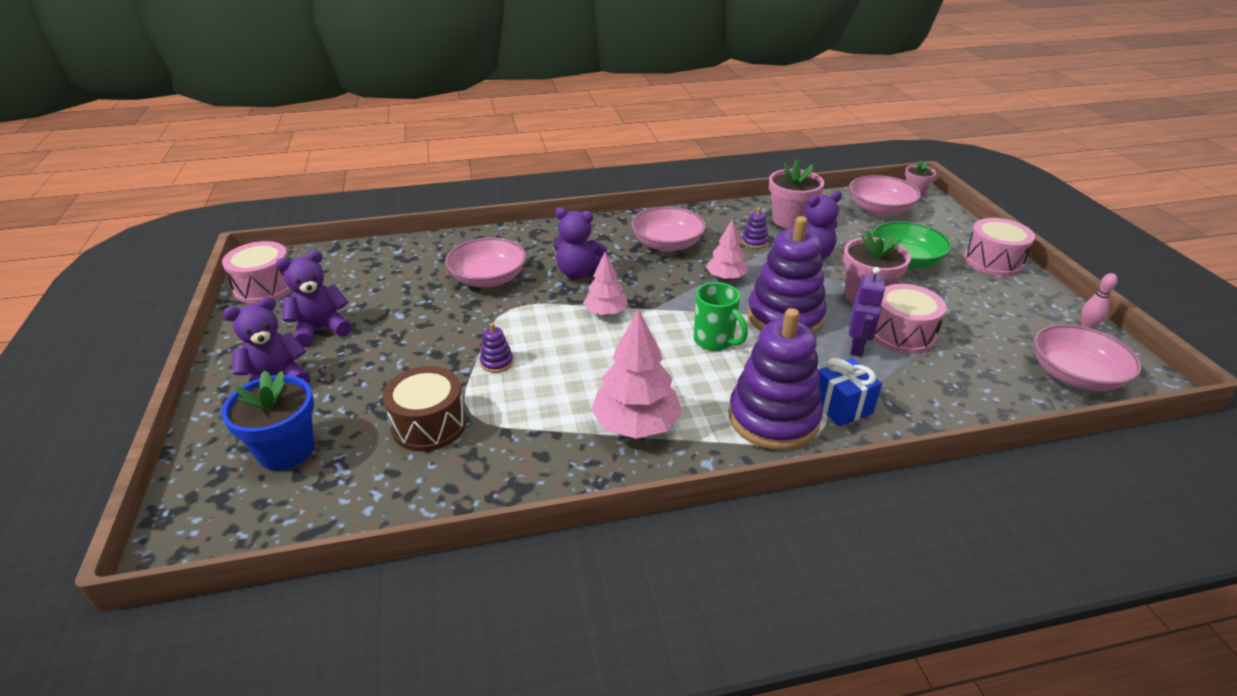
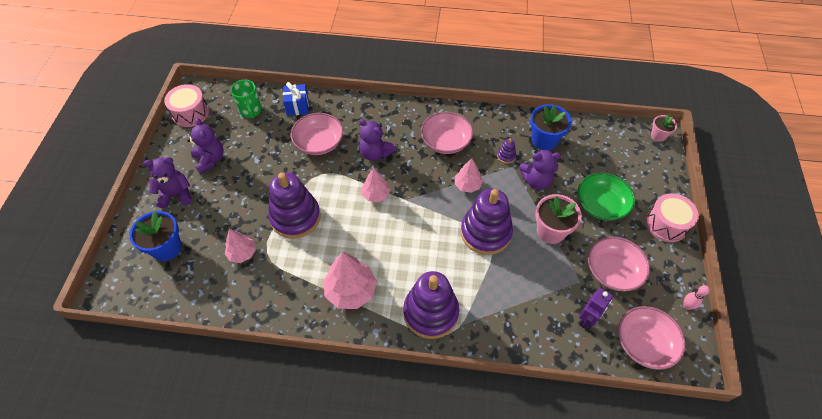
camera: 20 degrees right, 20 degrees up
(321, 329) = (210, 160): purple teddy bear -> purple teddy bear turned 75 degrees clockwise
(429, 424) = (242, 253): brown drum -> pink tree
(497, 362) = (295, 217): purple stacking toy -> purple stacking toy, size x2.50
(715, 341) = (430, 240): green mug -> green mug (251, 111)
(790, 220) = (544, 140): pink flower pot -> blue flower pot
(841, 406) = (476, 317): blue gift -> blue gift (297, 106)
(857, 347) = (516, 273): purple robot -> purple robot (587, 319)
(879, 209) = (618, 147): pink bowl -> pink bowl (613, 271)
(902, 334) = (553, 271): pink drum -> none

